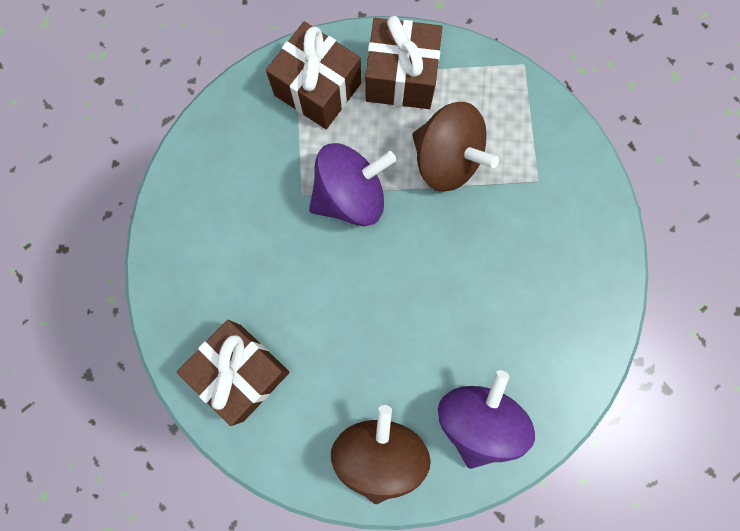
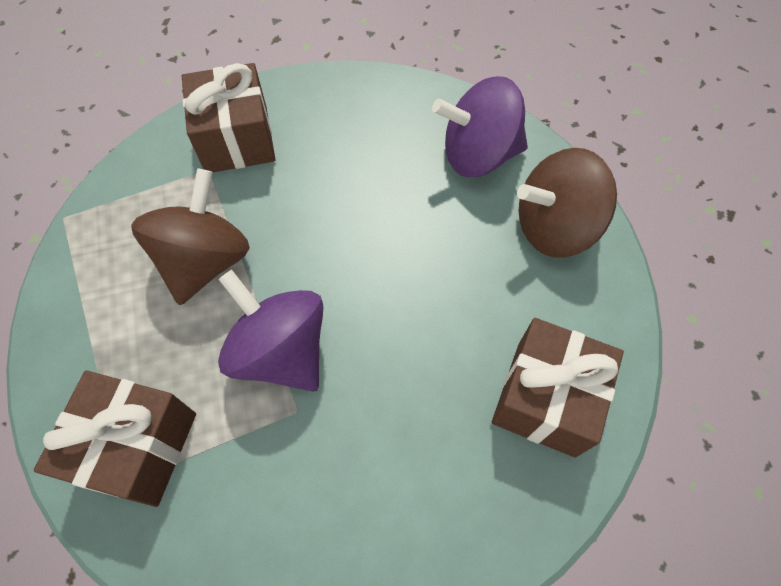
camera: 110 degrees left, 15 degrees down
(401, 77) = (101, 345): brown gift -> brown gift (236, 139)

